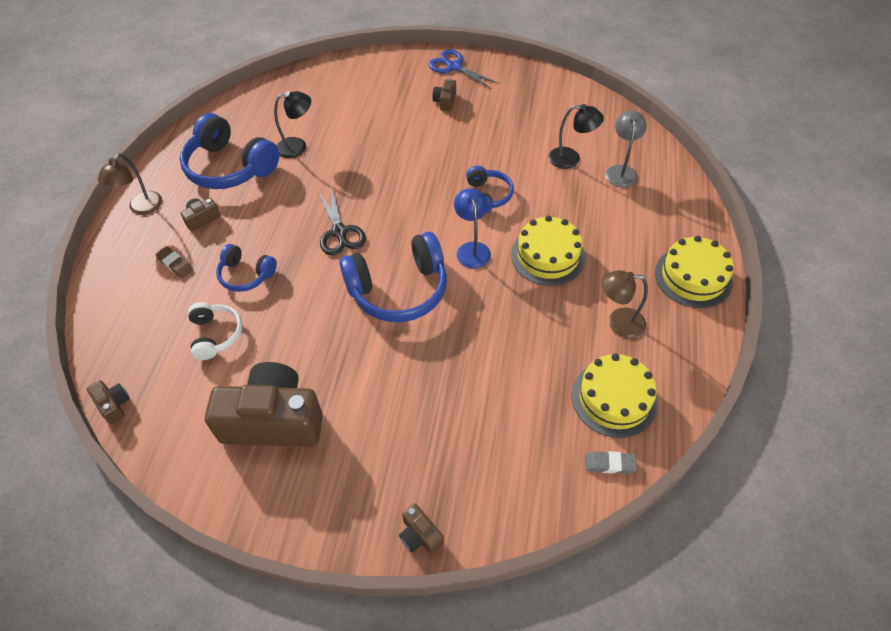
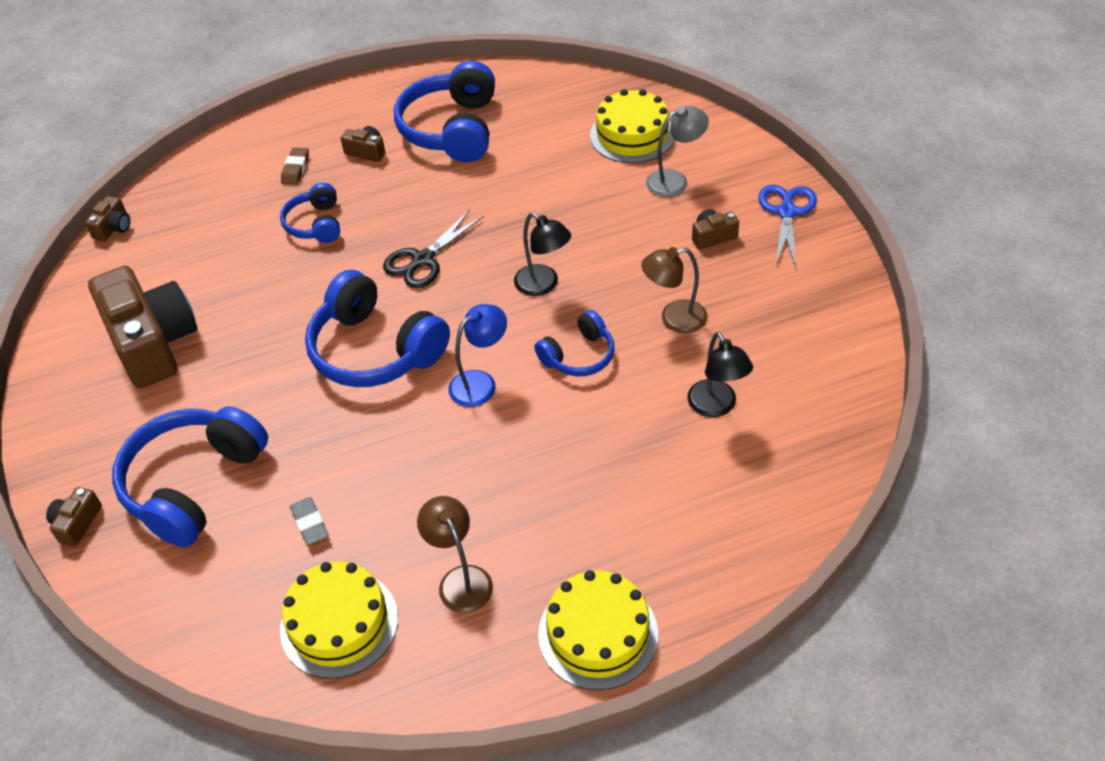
camera: 60 degrees right, 5 degrees down
(142, 208) = (349, 106): brown lamp -> brown lamp (674, 318)
(215, 335) = (228, 246): white headphones -> none
(298, 146) = (525, 159): black lamp -> black lamp (543, 285)
(439, 441) = (194, 484): none -> blue headphones
(548, 256) = (522, 459): yellow cake -> yellow cake (632, 135)
(609, 464) = (243, 657): grey eraser -> grey eraser (310, 523)
(621, 171) = (739, 470): grey lamp -> grey lamp (675, 180)

